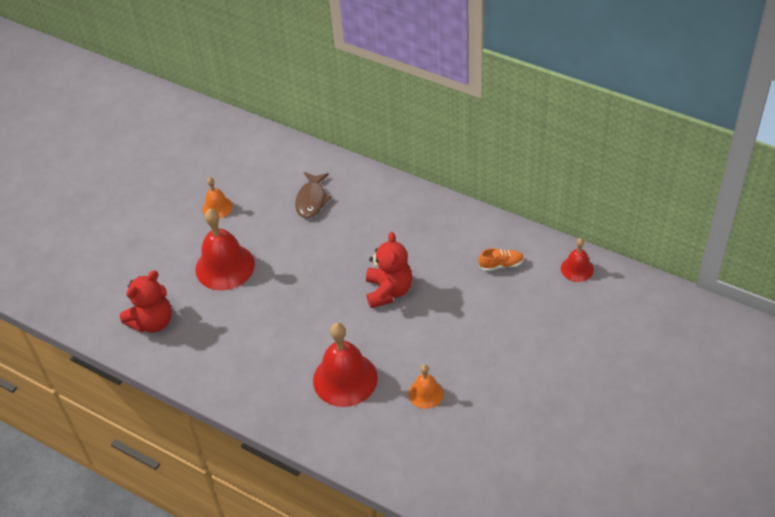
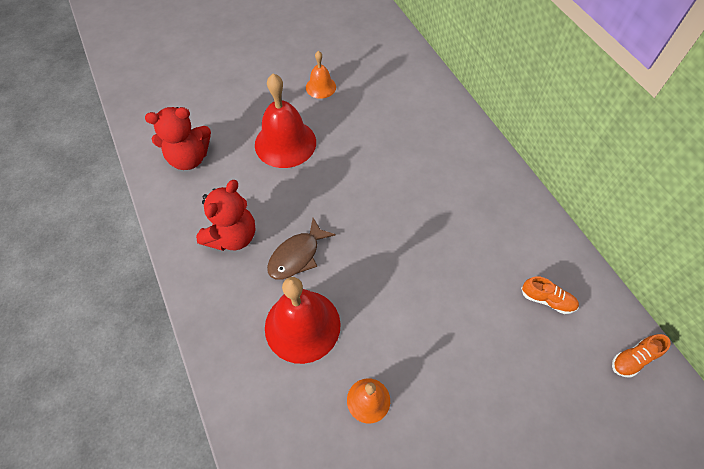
camera: 30 degrees right, 10 degrees up
(312, 200) = (405, 124): brown fish -> brown fish (297, 255)
(388, 291) = (411, 257): red teddy bear -> red teddy bear (232, 236)
(577, 269) = (633, 359): red bell -> orange shoe

